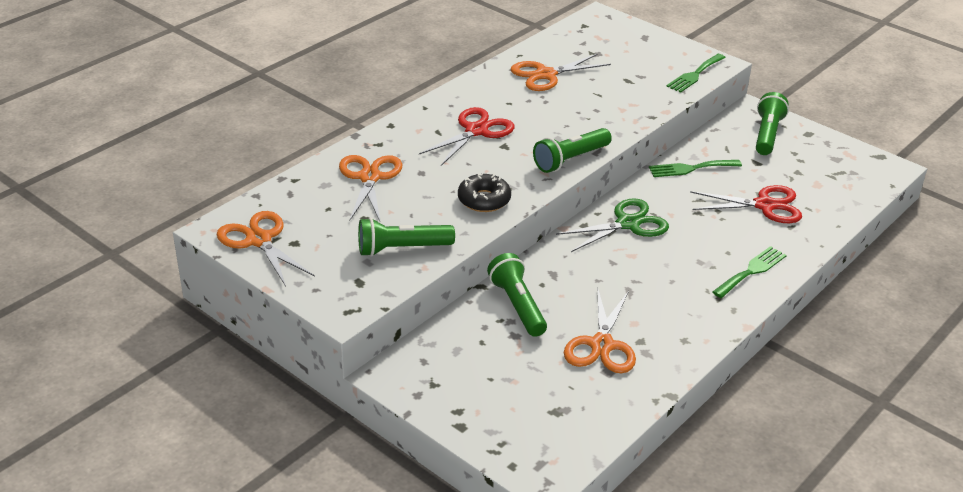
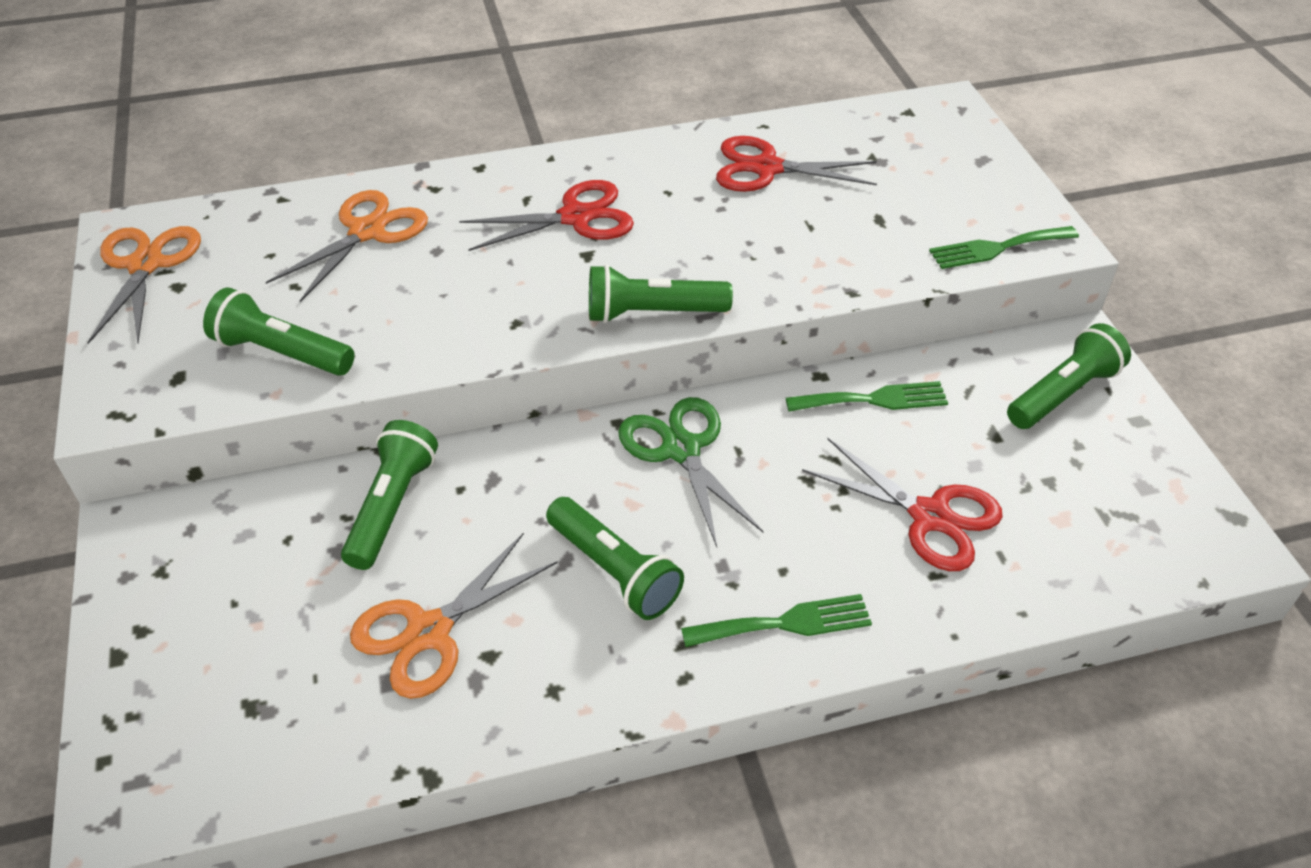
camera: 35 degrees right, 10 degrees up
(484, 200) = (465, 325): black donut -> none
(546, 75) = (767, 168): orange scissors -> red scissors
(628, 224) = (681, 449): green scissors -> green scissors turned 120 degrees counterclockwise
(656, 284) = (614, 571): none -> green flashlight
(690, 168) = (874, 399): green fork -> green fork turned 150 degrees clockwise

